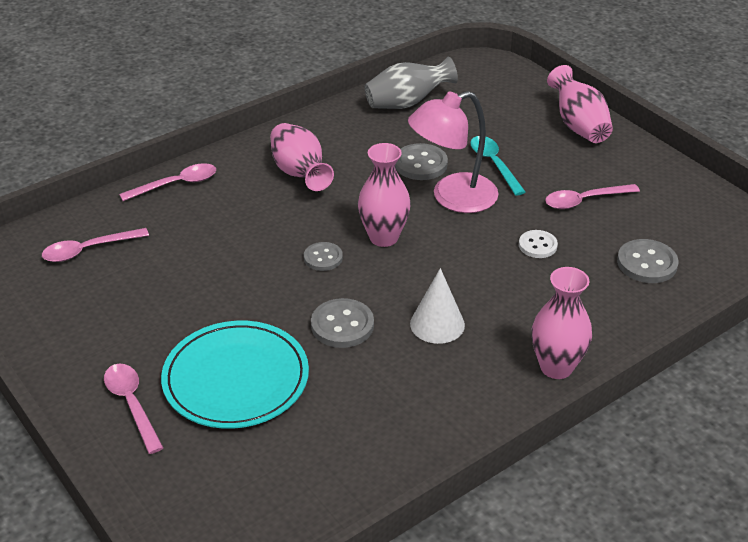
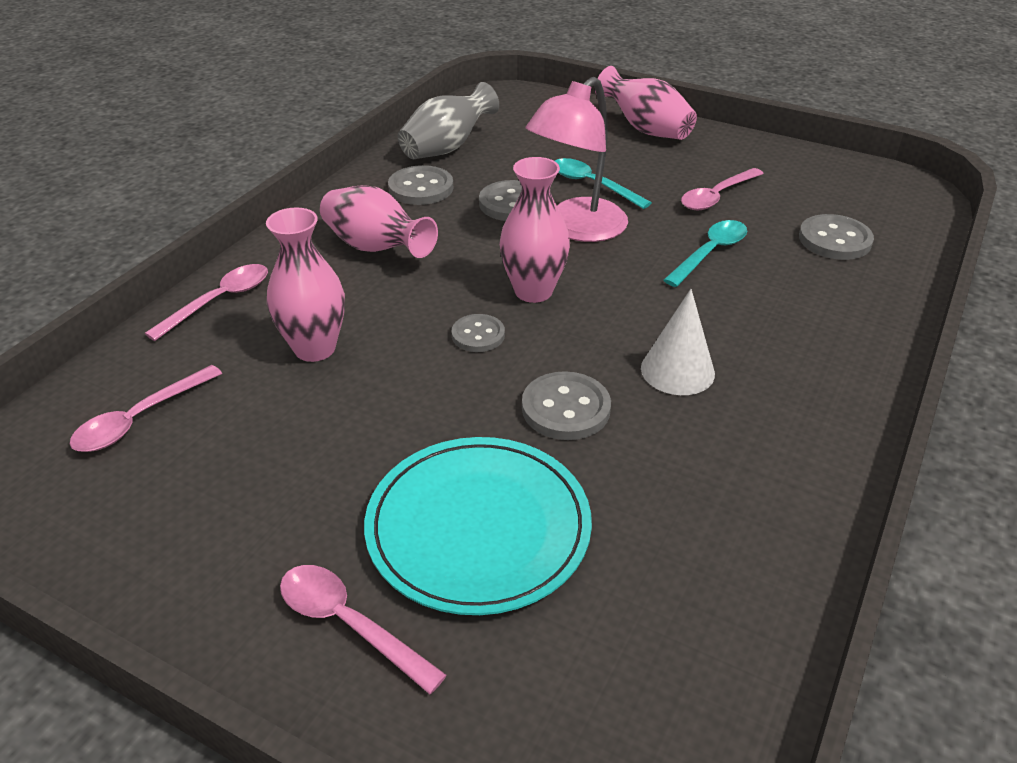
camera: 25 degrees left, 0 degrees up
(363, 133) = (421, 188): none -> grey button
(537, 245) = (710, 253): white button -> turquoise spoon
(556, 367) = (850, 376): pink vase -> pink vase (315, 348)

